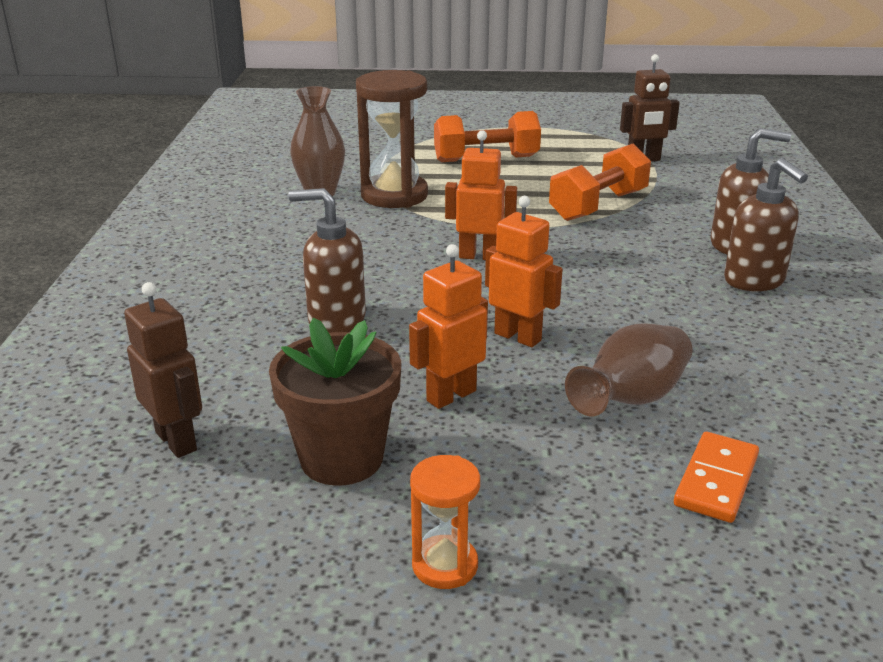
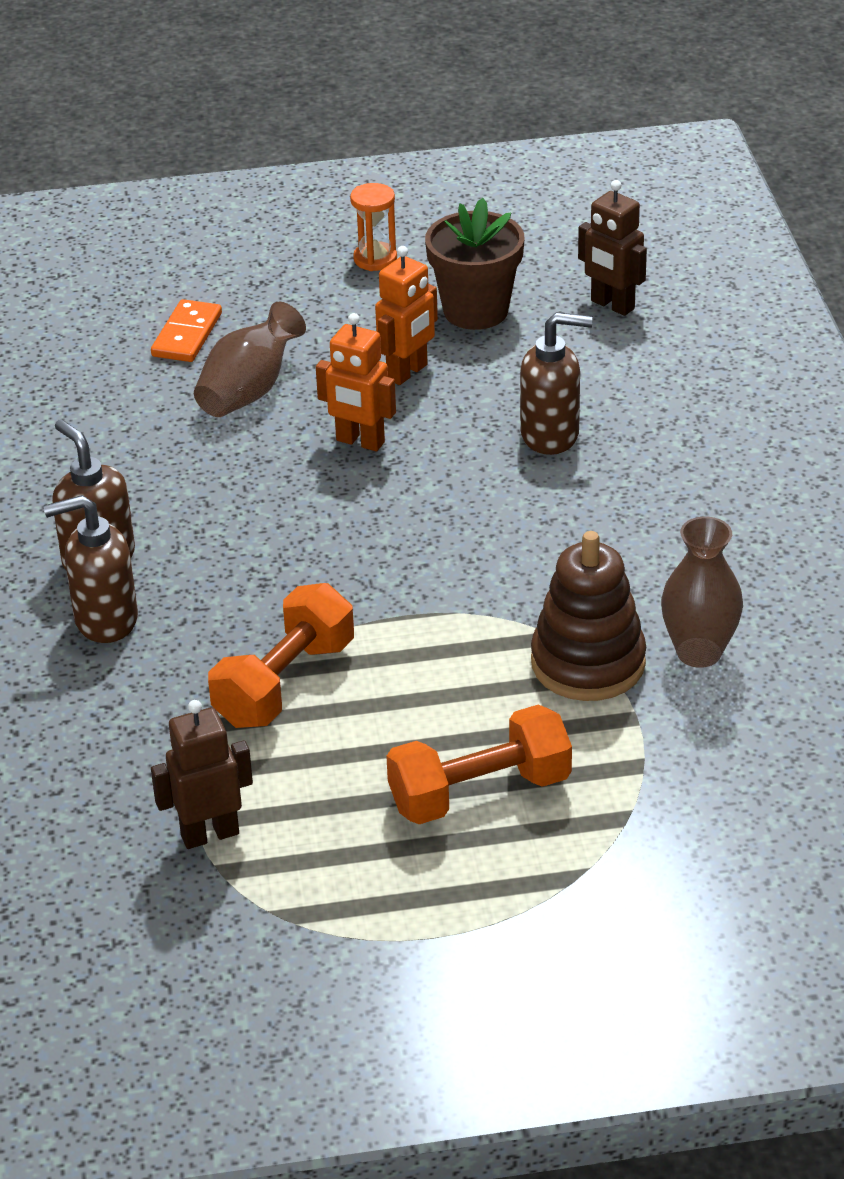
camera: 170 degrees right, 10 degrees up
(394, 195) = (588, 663): brown hourglass -> brown stacking toy
(479, 256) = (429, 552): orange robot -> none

